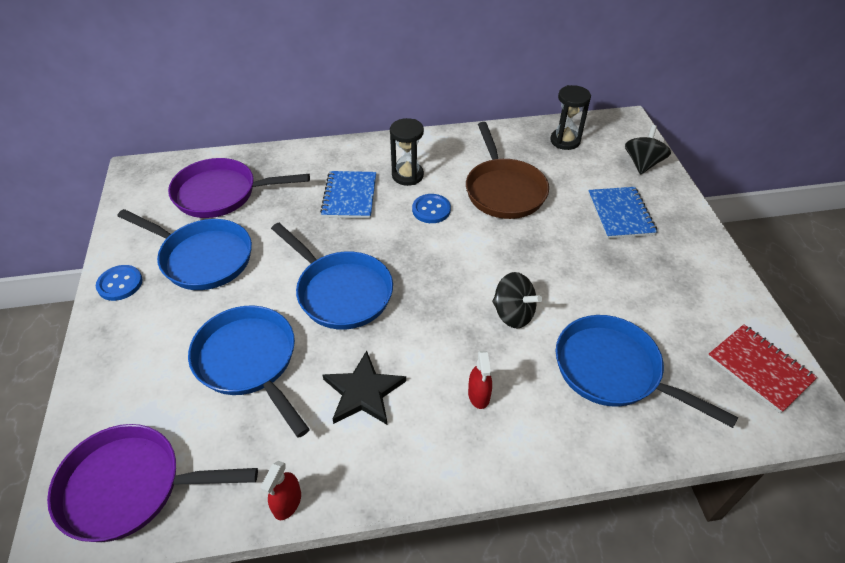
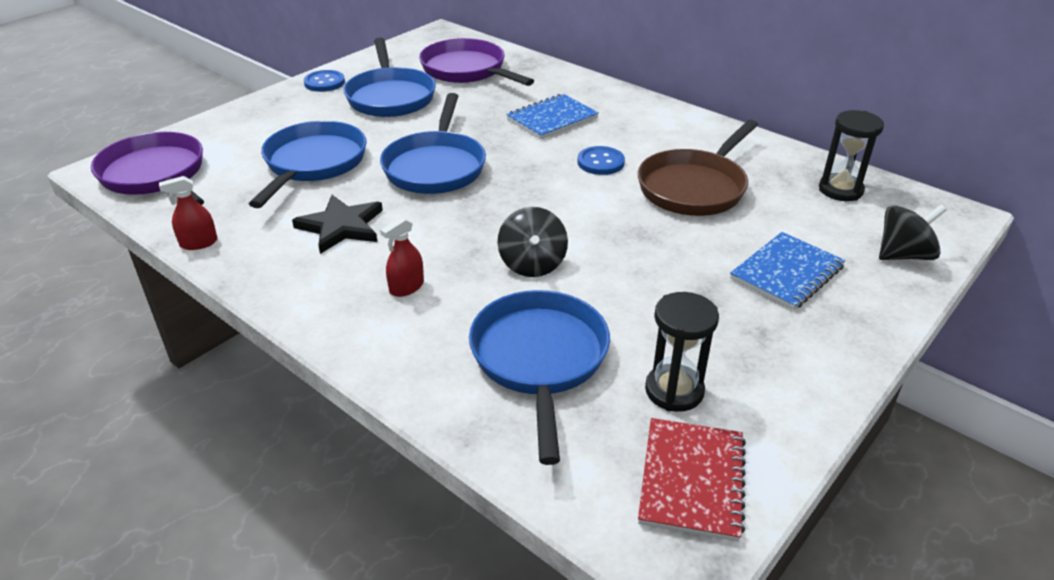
camera: 50 degrees right, 10 degrees down
(407, 175) = (625, 131): black hourglass -> black hourglass (674, 391)

